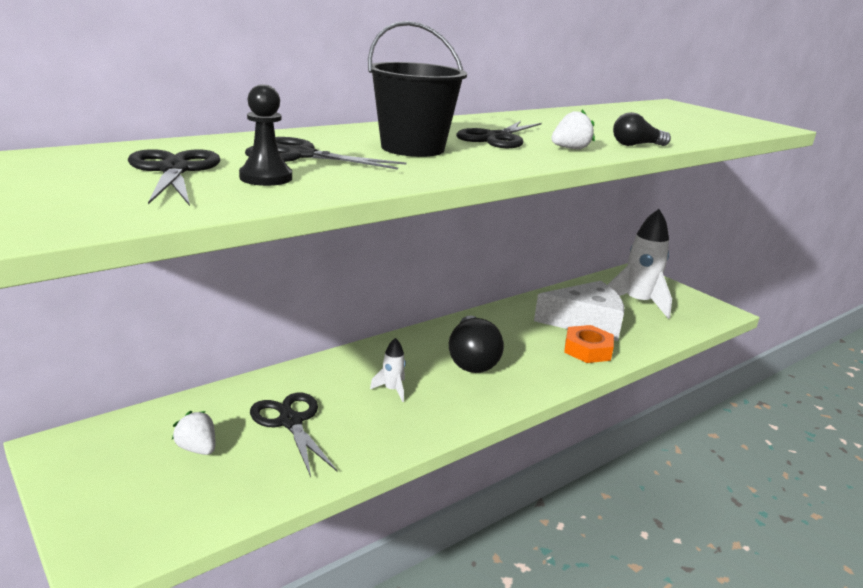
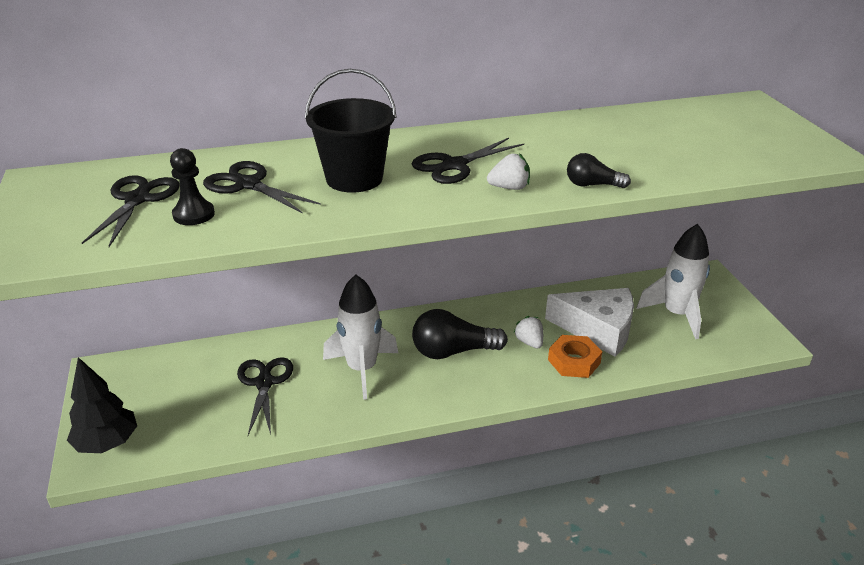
camera: 25 degrees right, 10 degrees up
(121, 527) = (107, 443): none -> black tree
(197, 449) = (187, 392): white strawberry -> white strawberry (529, 342)
(392, 390) = (362, 369): white rocket -> white rocket, size x2.21
(472, 359) = (453, 351): black light bulb -> black light bulb turned 60 degrees clockwise

